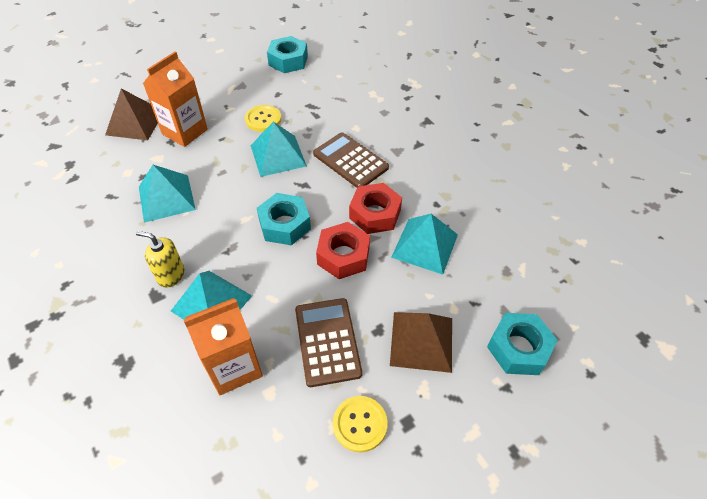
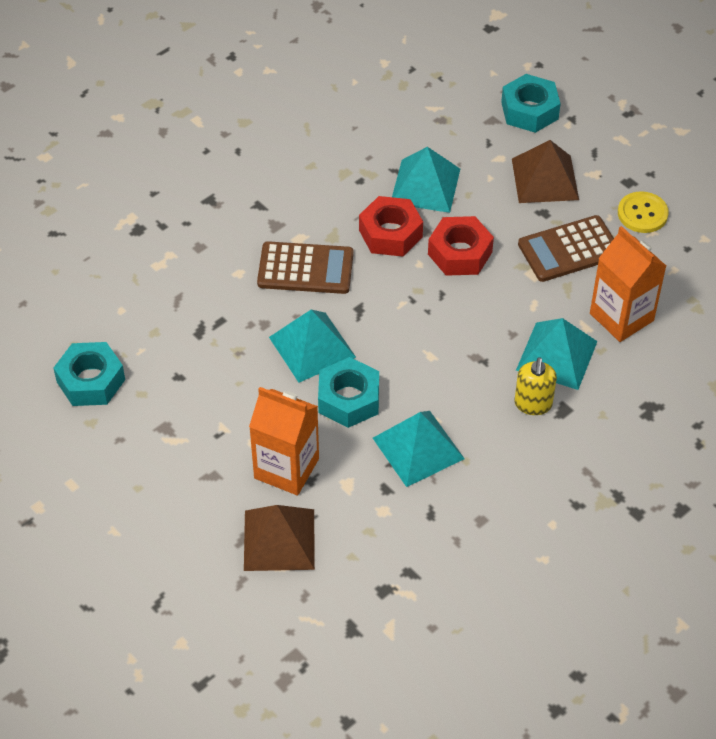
camera: 100 degrees left, 0 degrees up
(263, 119) = (241, 380): yellow button -> none
(284, 225) = (429, 315): turquoise nut -> turquoise nut (349, 399)
(350, 161) = (305, 269): brown calculator -> brown calculator turned 120 degrees counterclockwise

